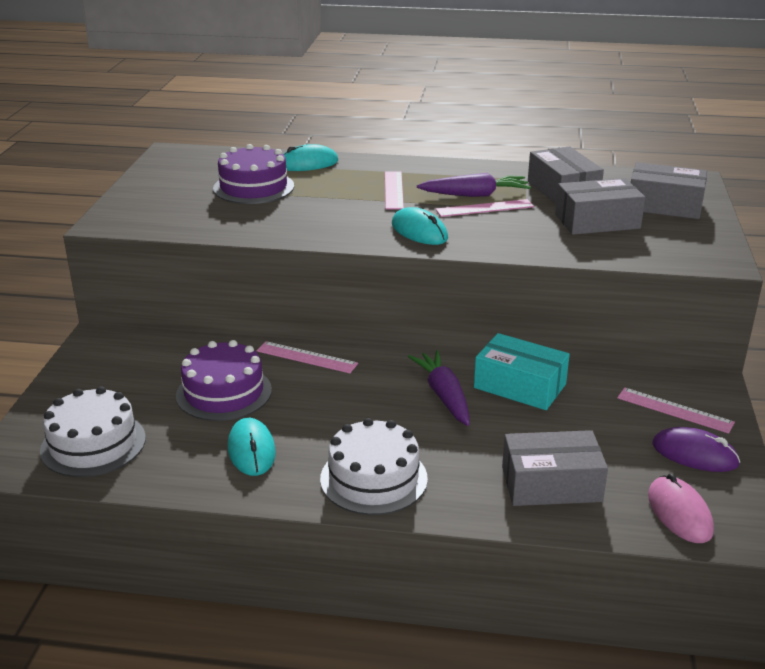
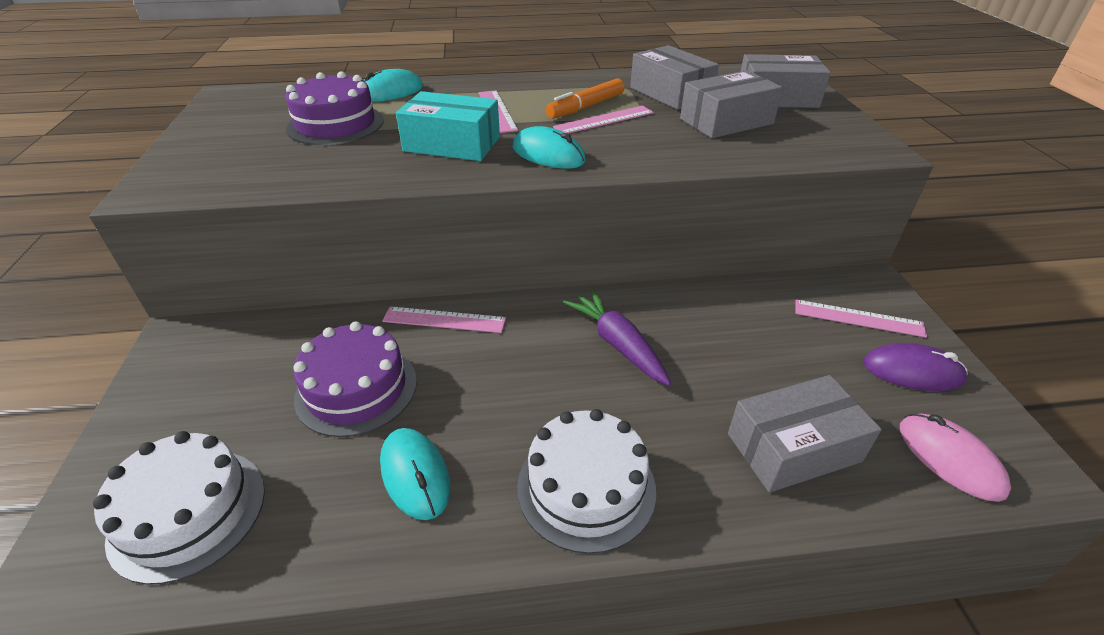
camera: 15 degrees left, 10 degrees up
(475, 195) = (586, 107): purple carrot -> orange marker
(520, 386) = (691, 316): turquoise box -> turquoise box (452, 144)

